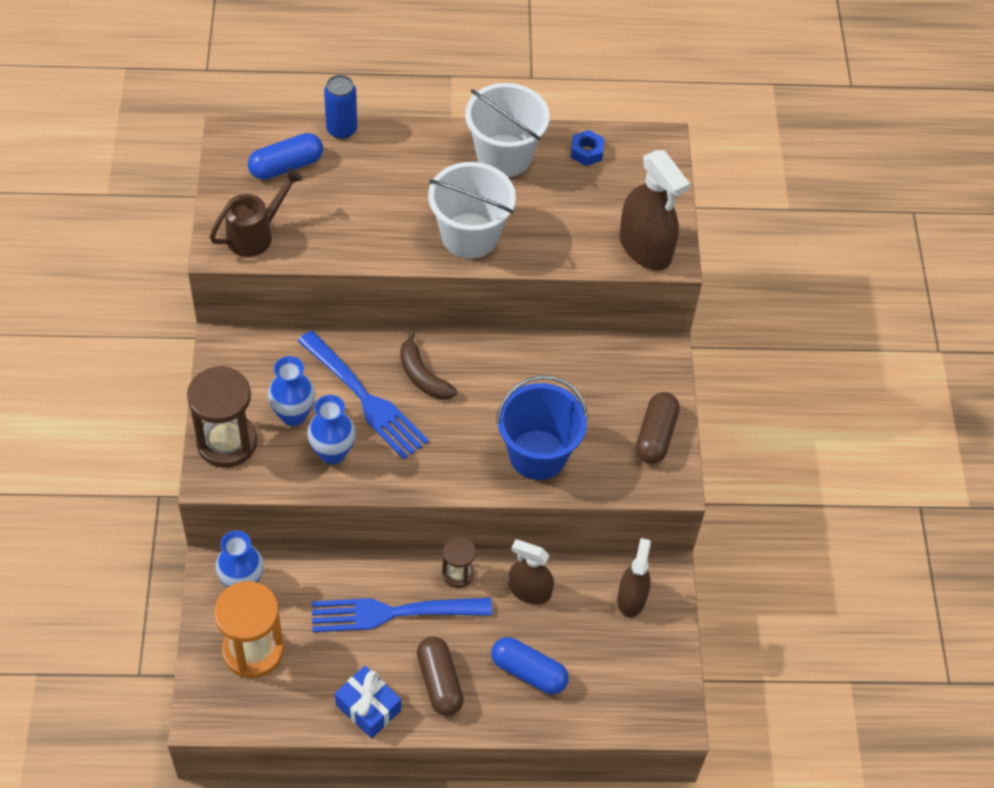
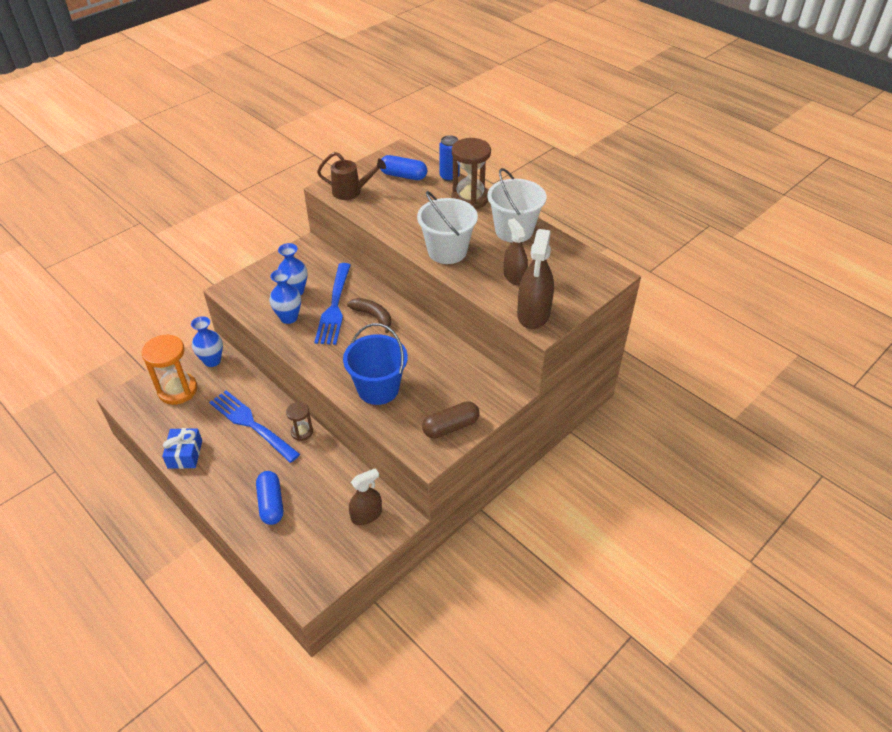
camera: 50 degrees right, 10 degrees down
(227, 442) = (254, 282): brown hourglass -> brown hourglass (470, 199)
(422, 376) = (373, 316): brown banana -> brown banana turned 120 degrees clockwise
(439, 682) = (228, 471): brown capsule -> none
(529, 591) = (323, 468): brown spray bottle -> brown spray bottle (514, 276)
(586, 152) = (561, 254): blue nut -> none

